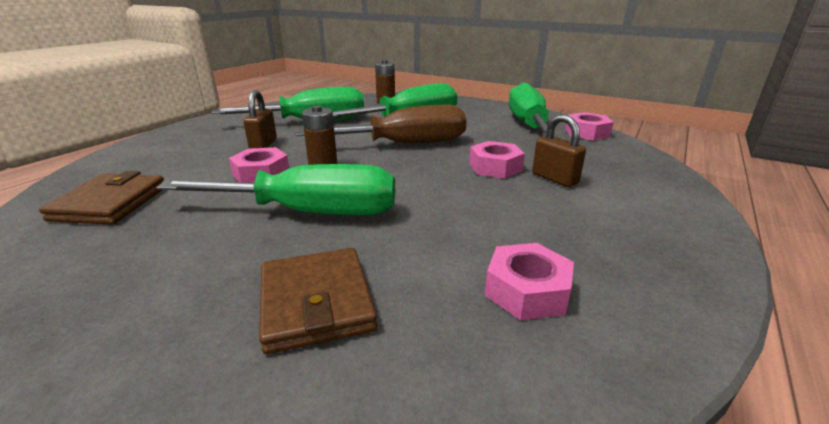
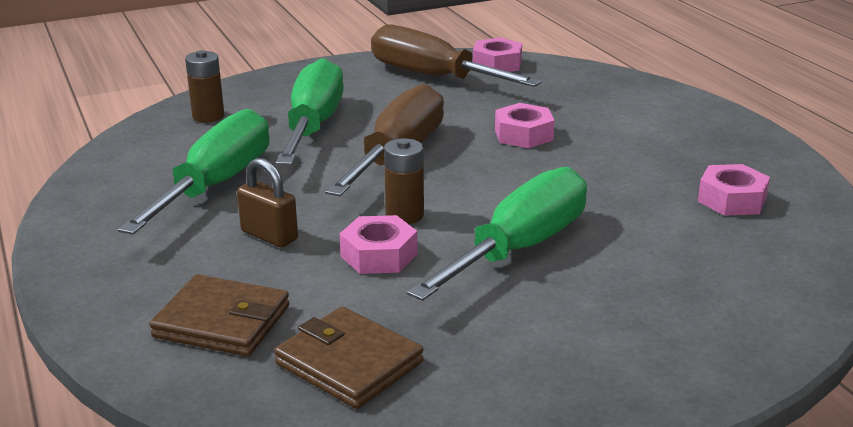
camera: 55 degrees left, 0 degrees up
(316, 302) = (678, 277): brown wallet -> brown wallet (222, 321)
(528, 124) = (433, 77): green screwdriver -> brown screwdriver
(554, 178) = (580, 121): brown padlock -> none

